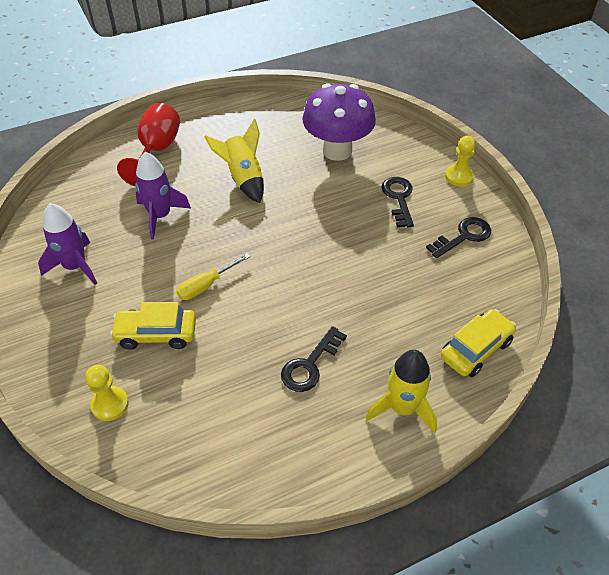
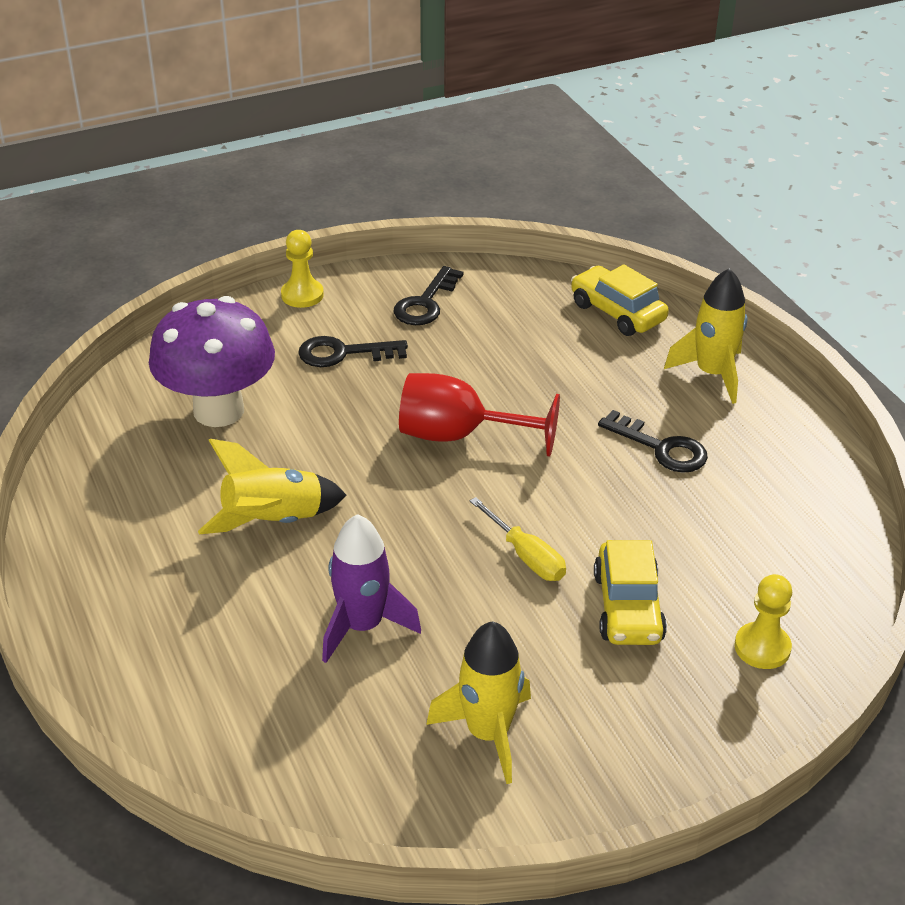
camera: 90 degrees left, 10 degrees down
(75, 266) = (488, 733): purple rocket -> yellow rocket
(157, 151) = (171, 648): red goblet -> red goblet (459, 436)
(463, 236) = (426, 303): black key -> black key turned 120 degrees counterclockwise

